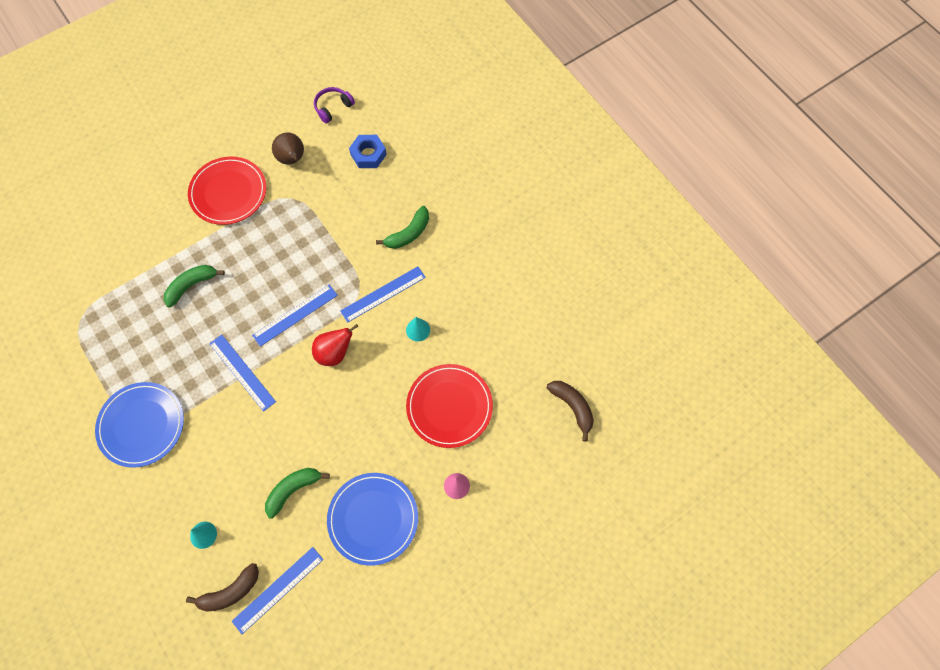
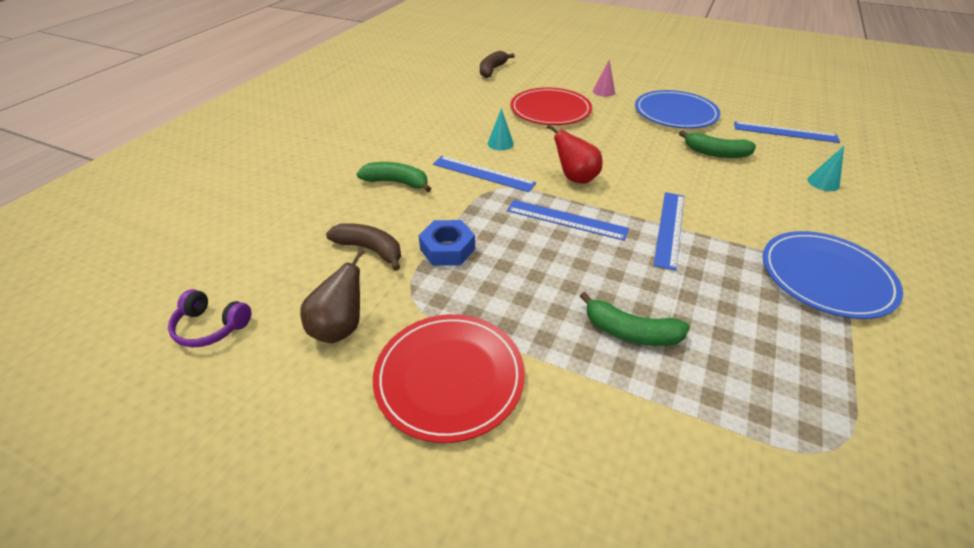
camera: 120 degrees left, 25 degrees down
(230, 592) = (827, 151): brown banana -> brown banana (370, 249)
(368, 154) = (295, 253): blue nut -> blue nut (447, 249)

